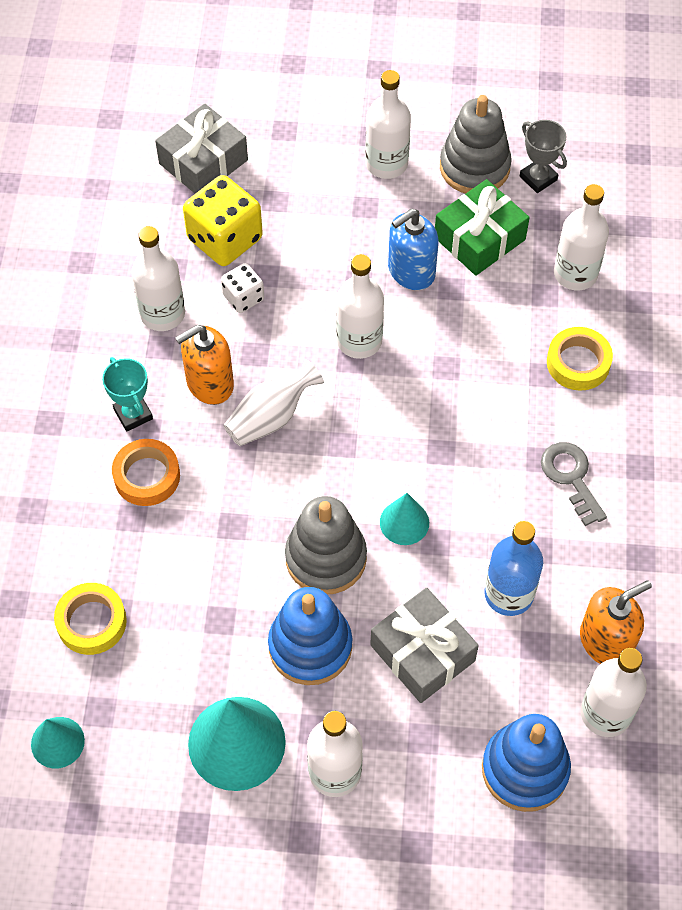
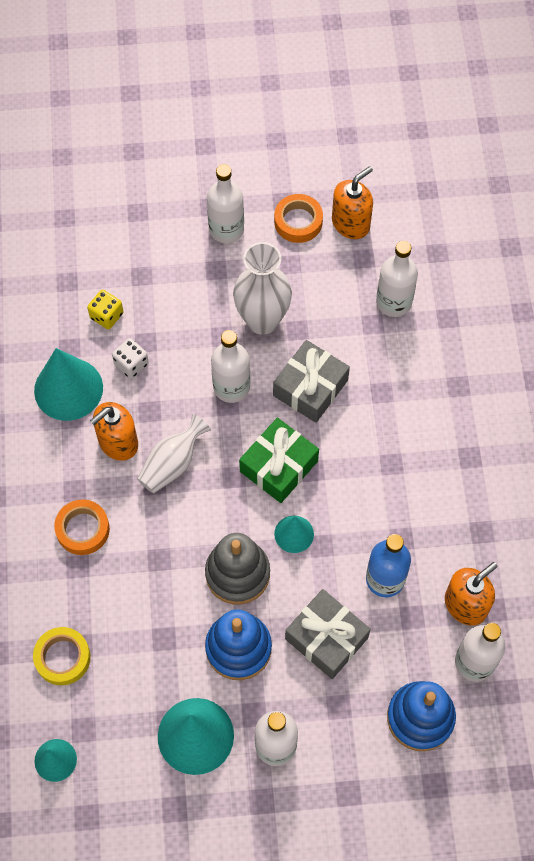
camera: 10 degrees left, 5 degrees up
(133, 414) = (61, 479): turquoise trophy -> none
(162, 314) = (68, 389): white bottle -> turquoise cone
(203, 162) = (76, 250): grey gift -> grey gift (310, 388)
(225, 239) = (106, 316): yellow dice -> yellow dice, size x0.55
(411, 271) = (262, 320): blue soap dispenser -> white vase
(474, 167) = (298, 222): grey stacking toy -> orange tape
(479, 238) = (312, 283): green gift -> green gift (278, 466)
(538, 178) = (351, 223): grey trophy -> orange soap dispenser
(571, 478) = (418, 475): grey key -> none
(578, 363) = (408, 378): yellow tape -> none

